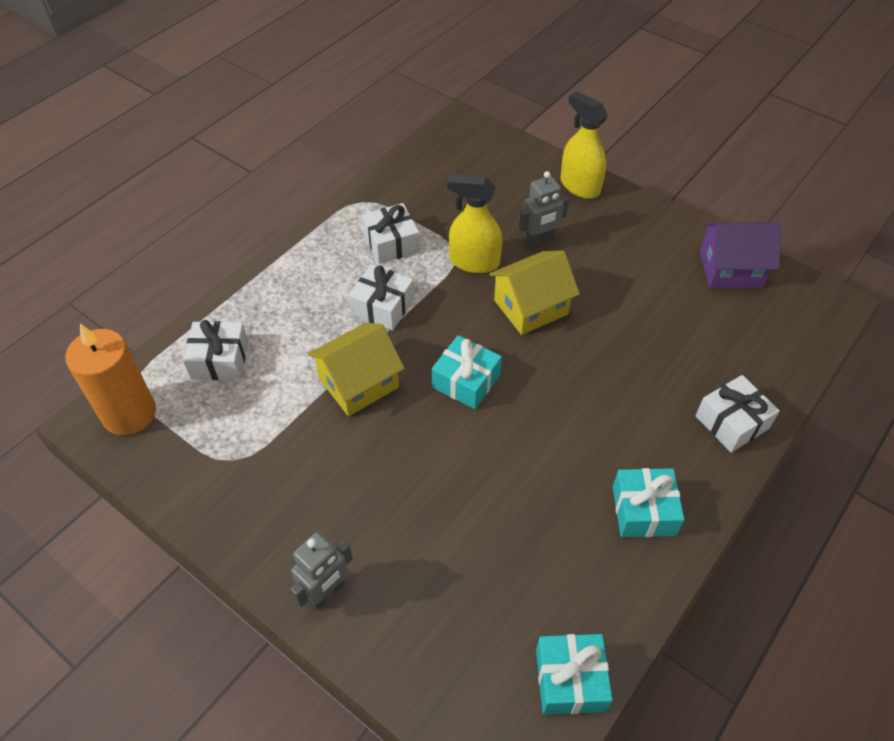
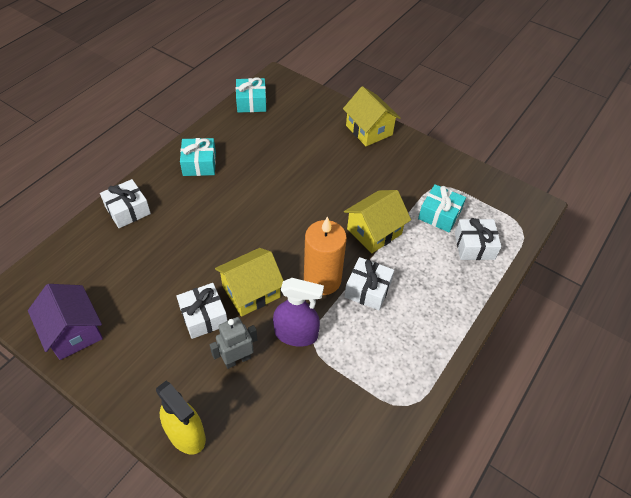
camera: 175 degrees right, 0 degrees up
(129, 413) = (515, 211): orange candle -> orange candle (322, 280)
(326, 592) = (369, 130): grey robot -> yellow house
(391, 243) = (370, 353): white gift -> white gift (204, 316)
(466, 381) = (301, 234): turquoise gift -> turquoise gift (439, 215)
(474, 262) = (296, 334): yellow spray bottle -> purple spray bottle
(730, 269) = (73, 331): purple house -> purple house turned 60 degrees clockwise

